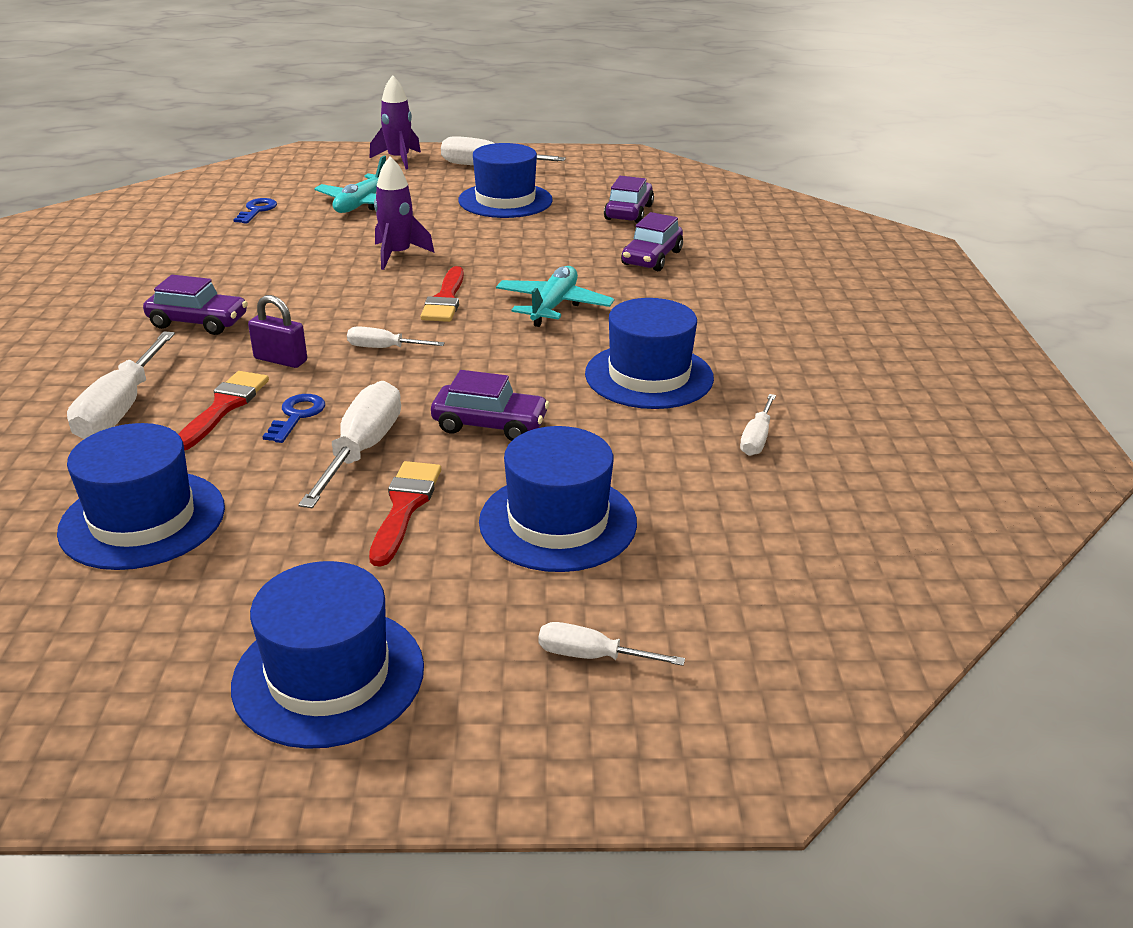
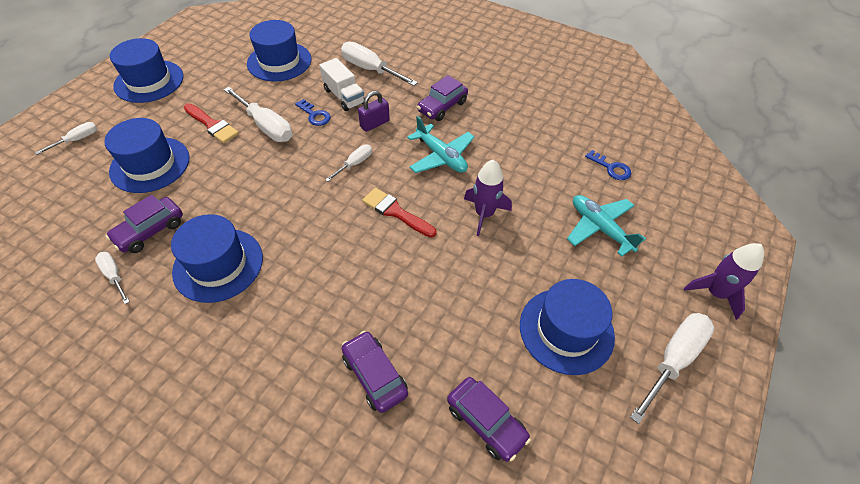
camera: 120 degrees right, 20 degrees up
(224, 407) = (344, 96): red brush -> white truck
(490, 425) = (242, 174): purple car -> purple car (150, 231)
(553, 306) = (343, 263): turquoise plane -> turquoise plane (441, 156)

